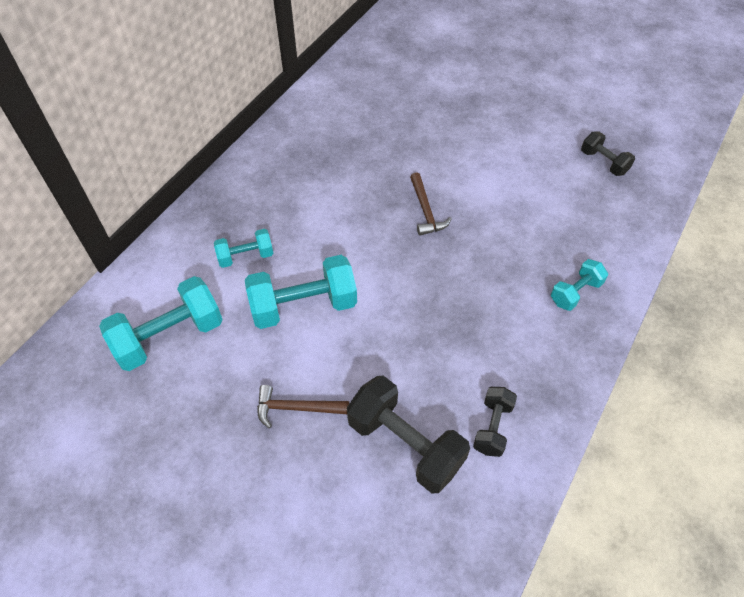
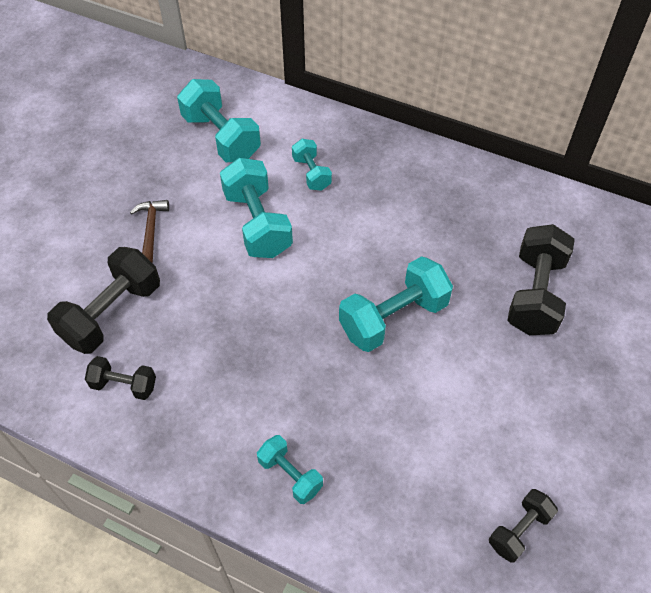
camera: 85 degrees right, 0 degrees up
(409, 122) = (535, 294): none -> black dumbbell
(425, 211) = (393, 318): brown hammer -> turquoise dumbbell

